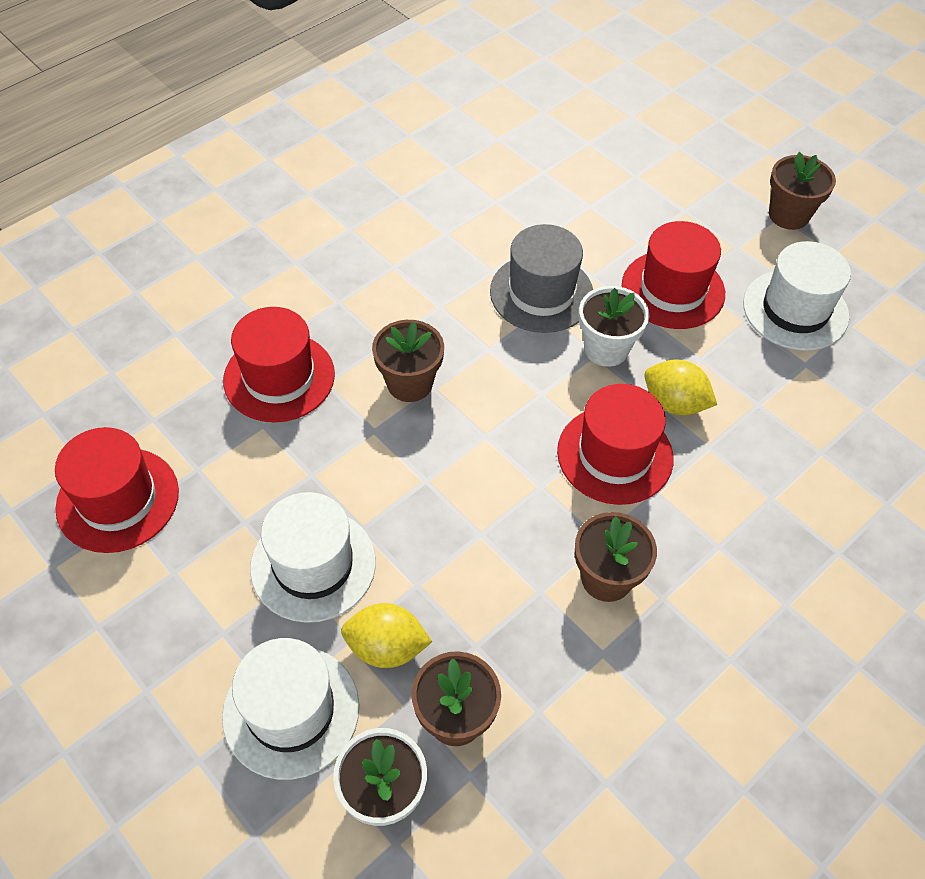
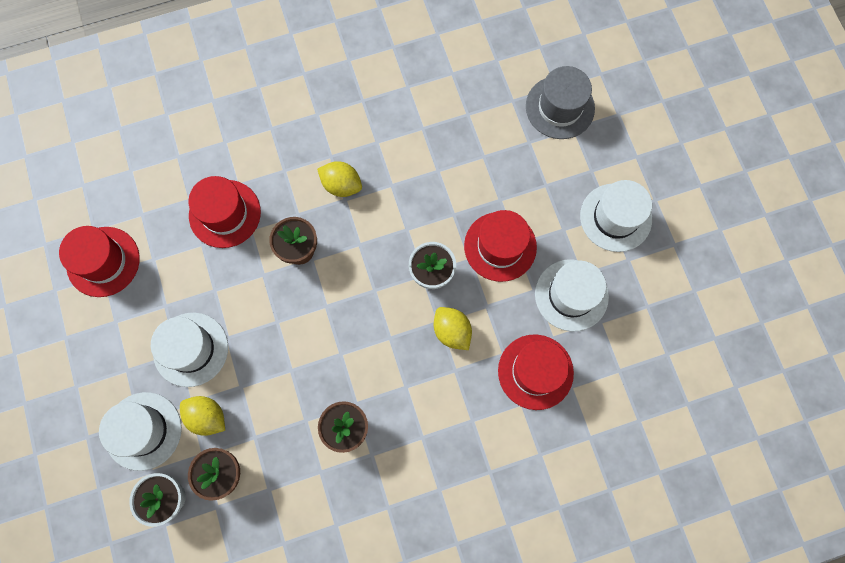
camera: 25 degrees right, 20 degrees up
(426, 292) = (341, 185): none -> yellow lemon
(541, 293) = (413, 215): grey hat -> grey hat (560, 107)
(615, 455) = (395, 351): red hat -> red hat (535, 372)
(788, 215) = (615, 217): brown flower pot -> white hat

